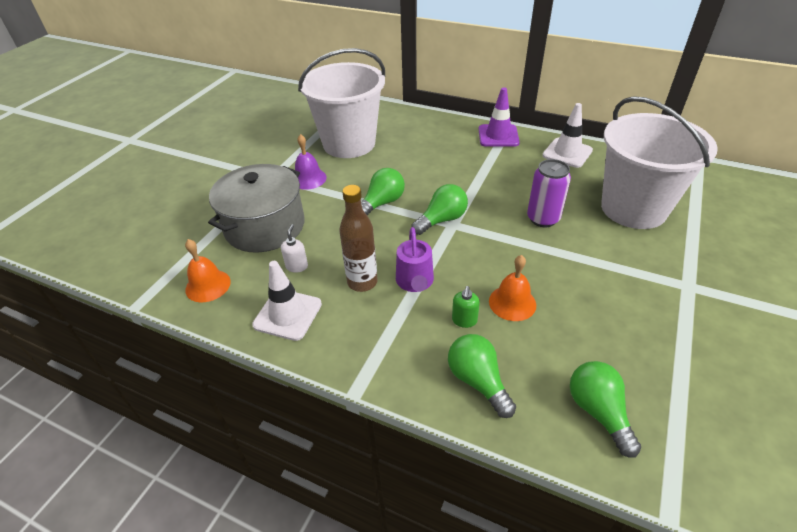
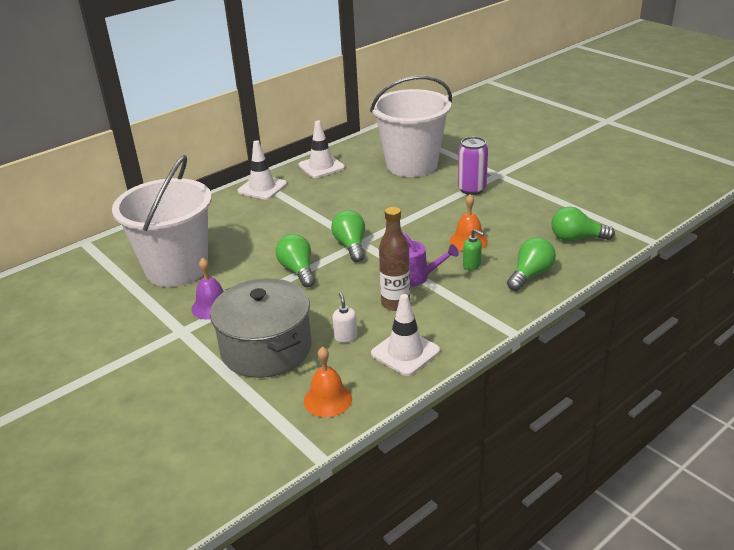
camera: 65 degrees left, 10 degrees down
(297, 266) = (345, 337): white soap dispenser -> white soap dispenser turned 45 degrees clockwise
(478, 381) = (530, 275): green light bulb -> green light bulb turned 135 degrees clockwise
(498, 136) = (262, 188): purple traffic cone -> white traffic cone
(543, 219) = (391, 202): purple can -> purple can (471, 189)

